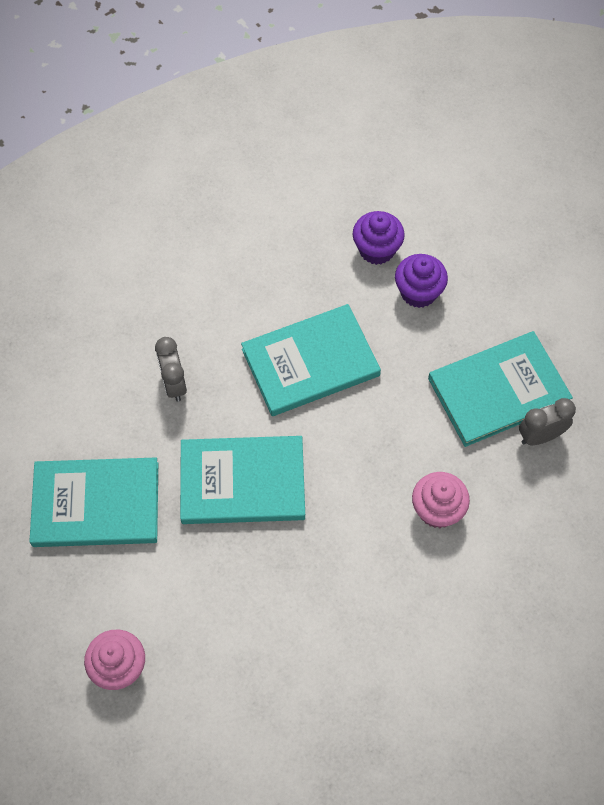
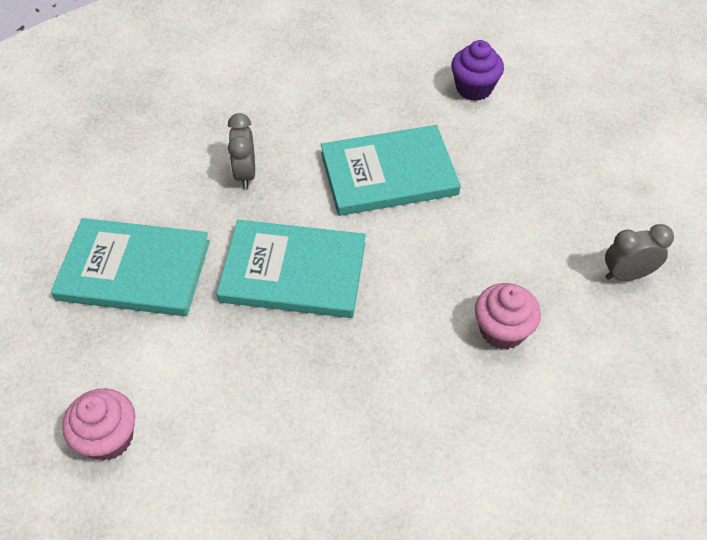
camera: 10 degrees right, 10 degrees down
(418, 292) = (511, 128): purple cupcake -> none
(498, 391) = (584, 226): turquoise book -> none

